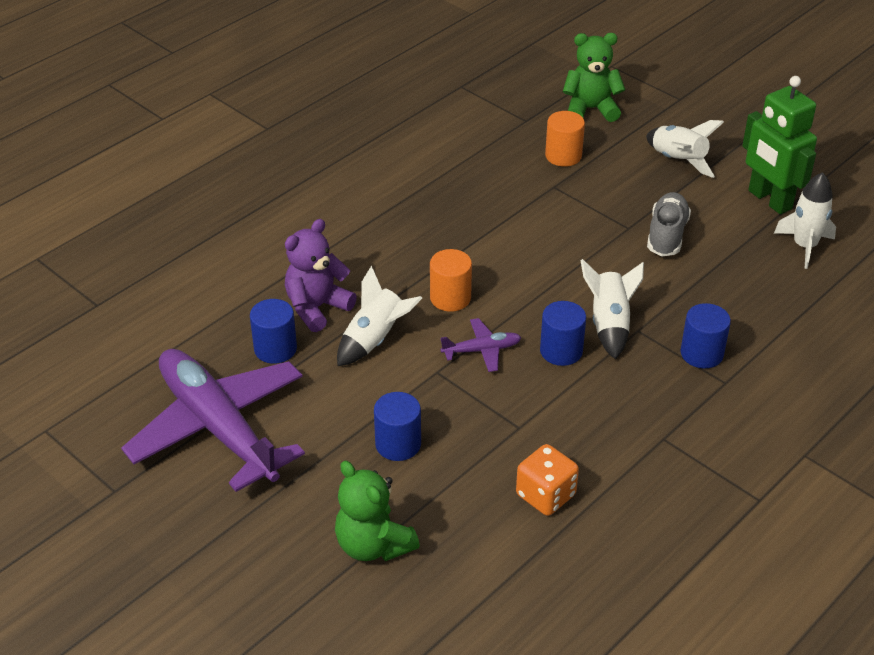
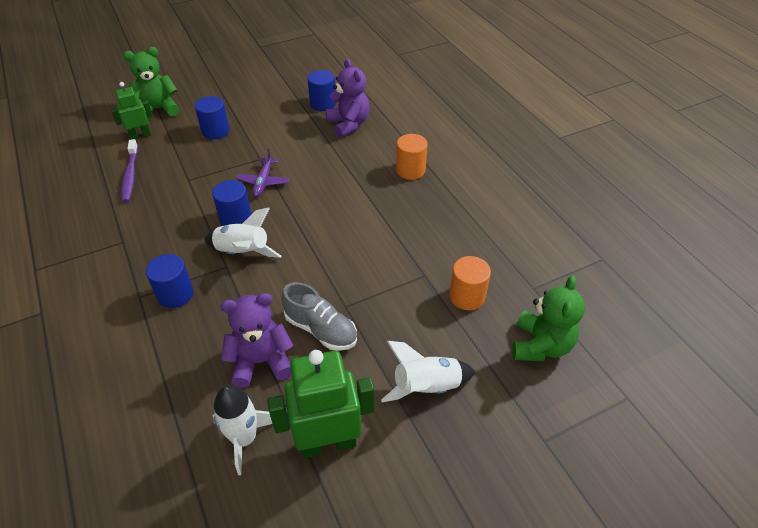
camera: 110 degrees right, 5 degrees up
(218, 427) = (277, 77): purple plane -> none
(375, 340) = (305, 140): white rocket -> none
(450, 298) = (322, 180): orange cylinder -> orange cylinder (410, 170)
(452, 532) = (140, 135): none -> green robot
(545, 495) = (130, 175): orange dice -> purple toothbrush
(729, 262) = (261, 361): none -> purple teddy bear

